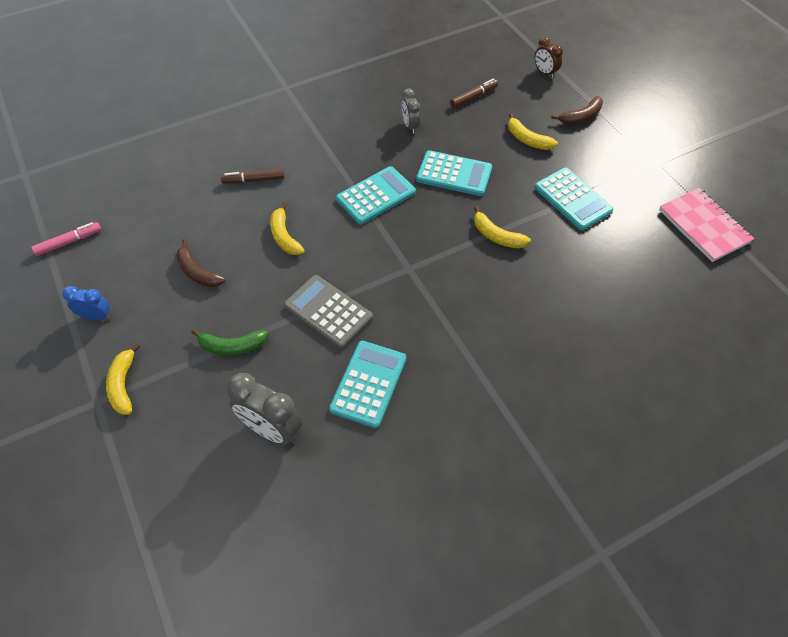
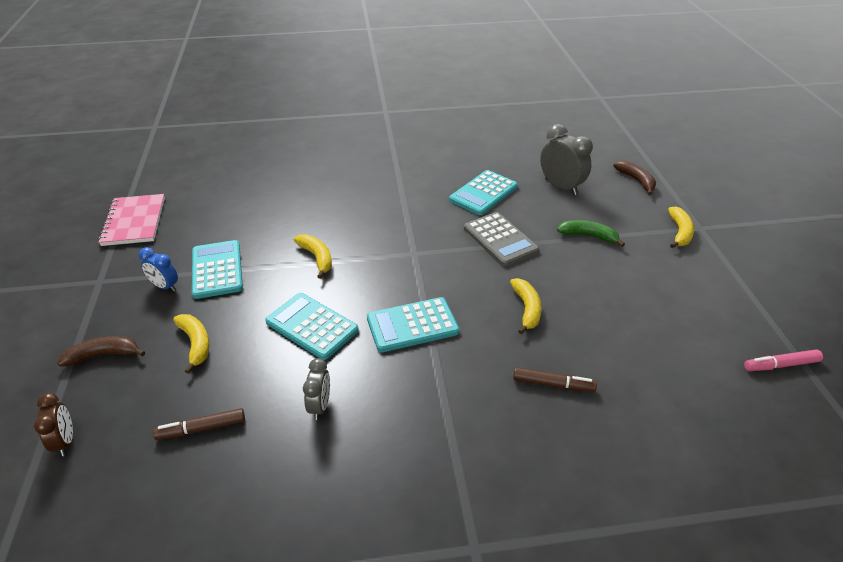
camera: 160 degrees left, 15 degrees down
(96, 317) = (720, 284): blue clock -> blue clock (165, 286)
(197, 272) = (622, 298): brown banana -> brown banana (636, 180)

